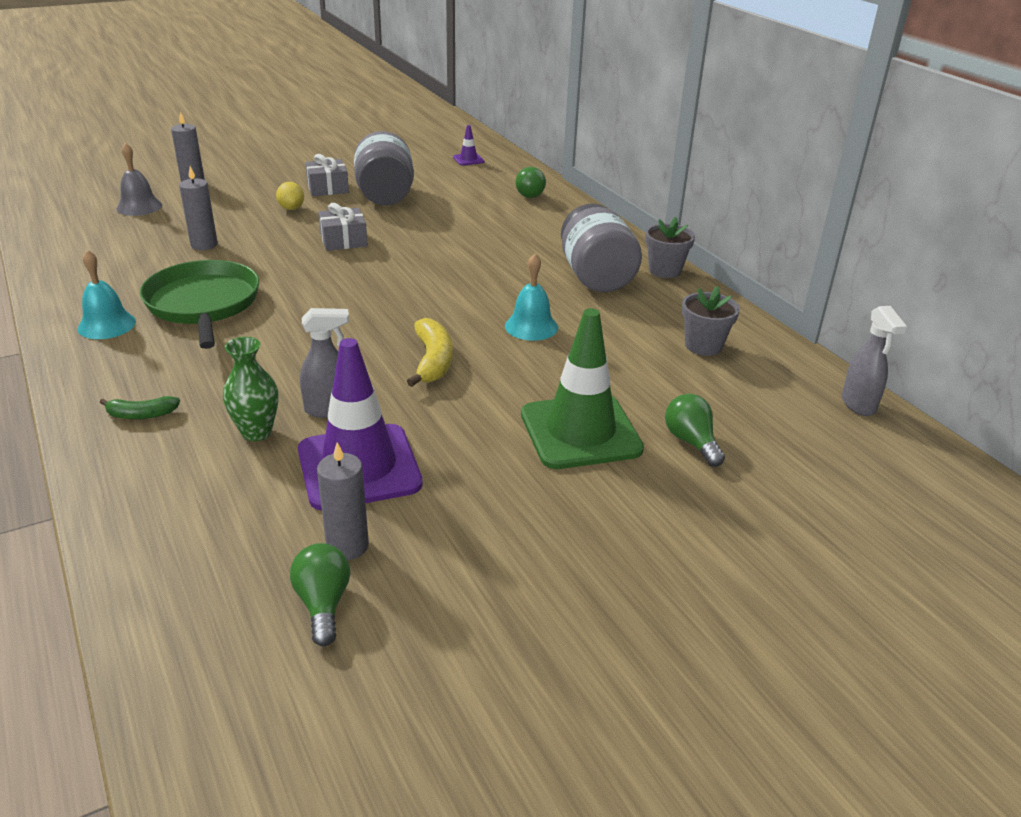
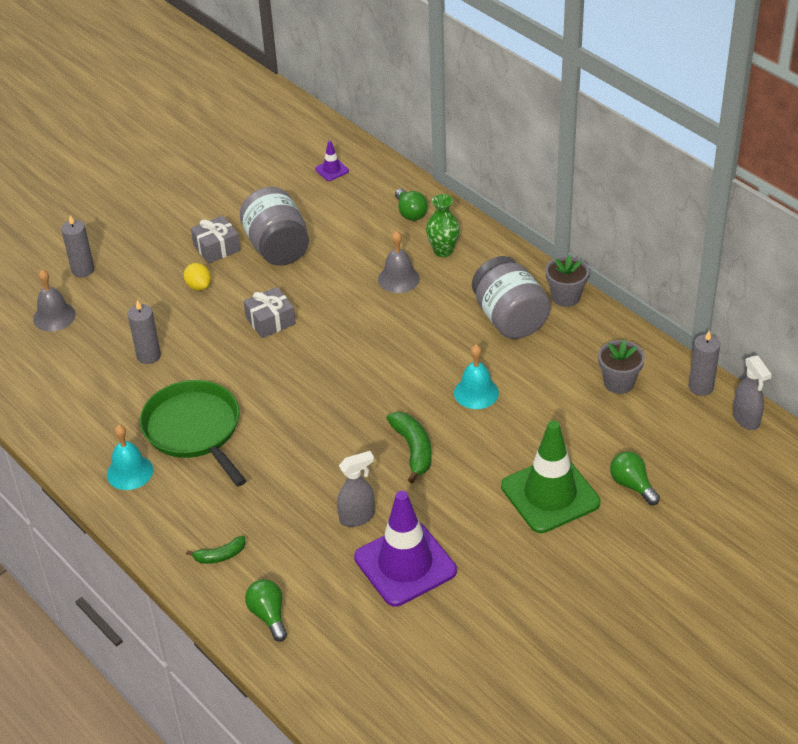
camera: 10 degrees left, 10 degrees up
(256, 432) = (315, 551): green vase -> green vase (443, 251)
(323, 604) = (434, 674): green light bulb -> green light bulb (268, 615)
(347, 546) = (428, 629): grey candle -> grey candle (701, 387)
(433, 361) = (413, 449): yellow banana -> green banana
(492, 232) = (398, 279): none -> grey bell

